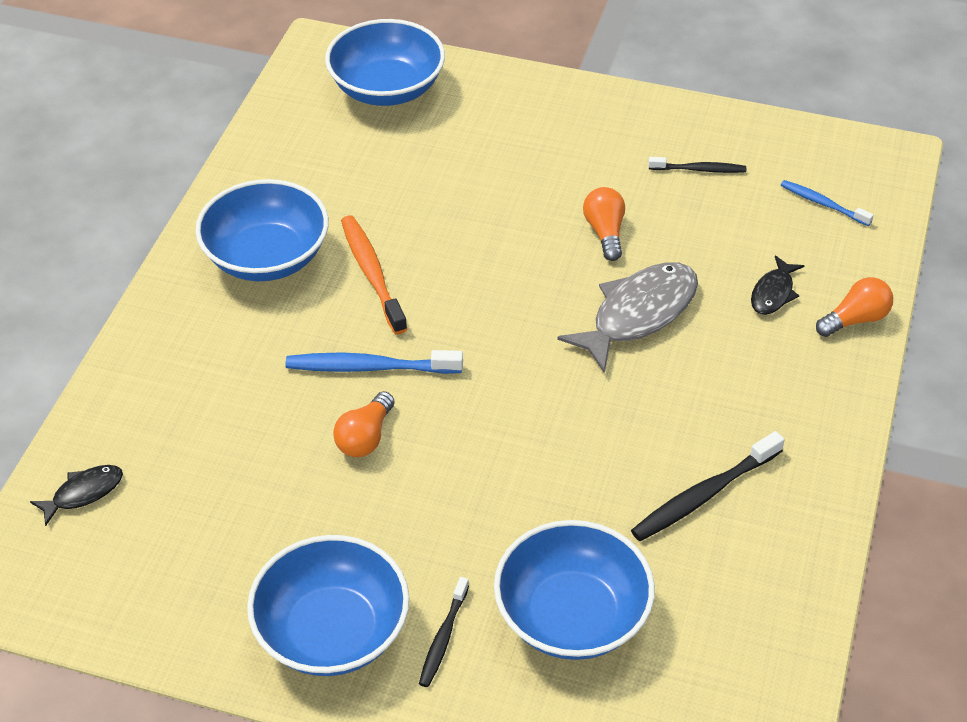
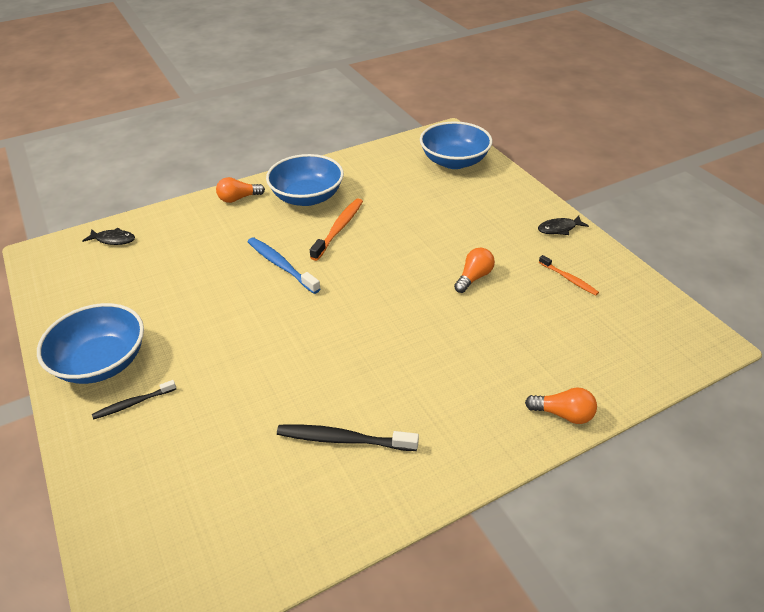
camera: 45 degrees right, 5 degrees down
(365, 437) = (236, 292): orange light bulb -> orange light bulb (238, 198)
(572, 616) = (196, 443): blue bowl -> none
(638, 314) = (437, 325): grey fish -> none
(699, 169) = (569, 279): black toothbrush -> orange toothbrush
(773, 293) = (529, 365): black fish -> black fish (559, 229)
(823, 204) = (625, 339): blue toothbrush -> none

